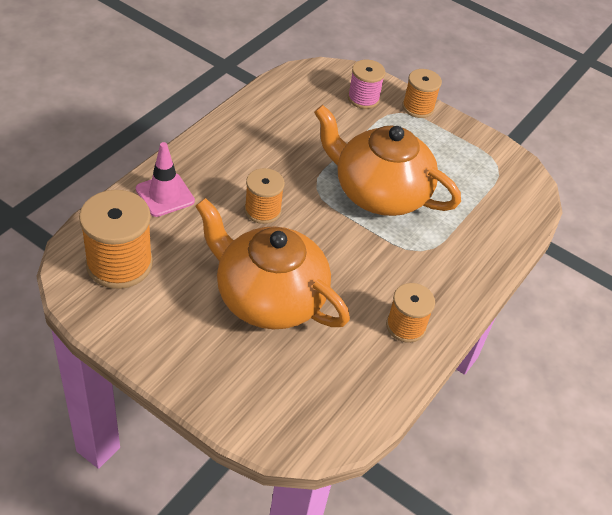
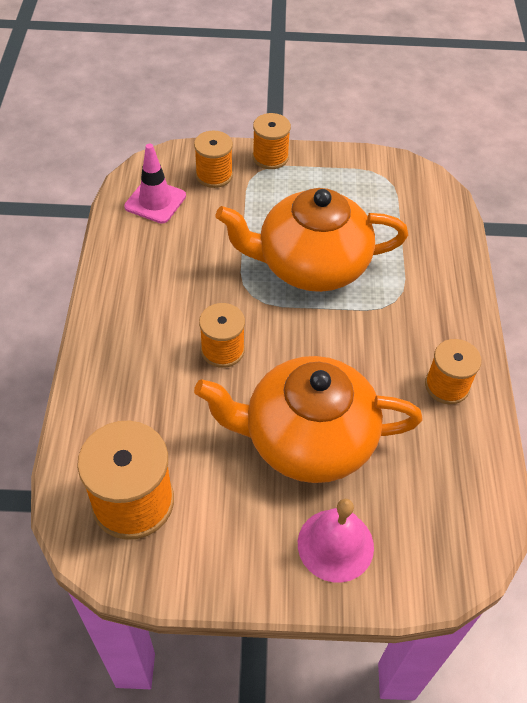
camera: 30 degrees left, 5 degrees up
(165, 195) = (113, 394): pink traffic cone -> pink traffic cone (155, 201)
(225, 371) = (335, 545): none -> pink bell
(363, 98) = (214, 175): pink spool -> orange spool

